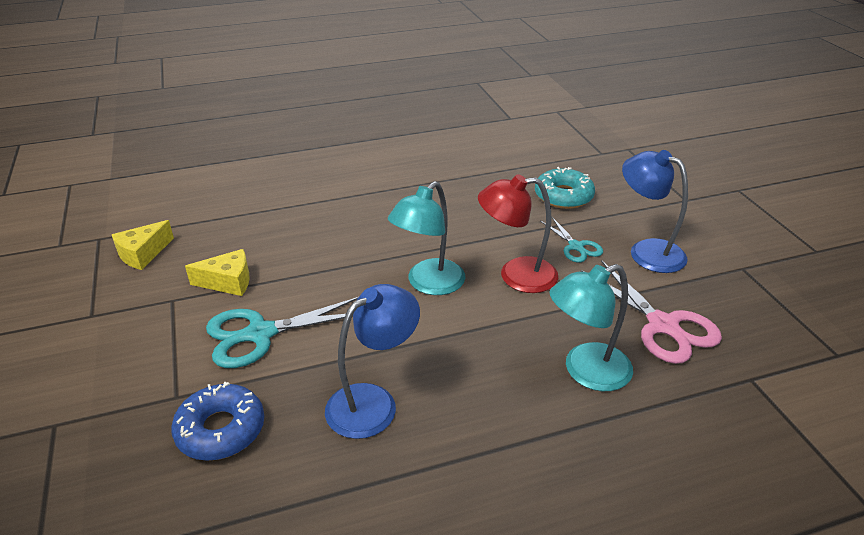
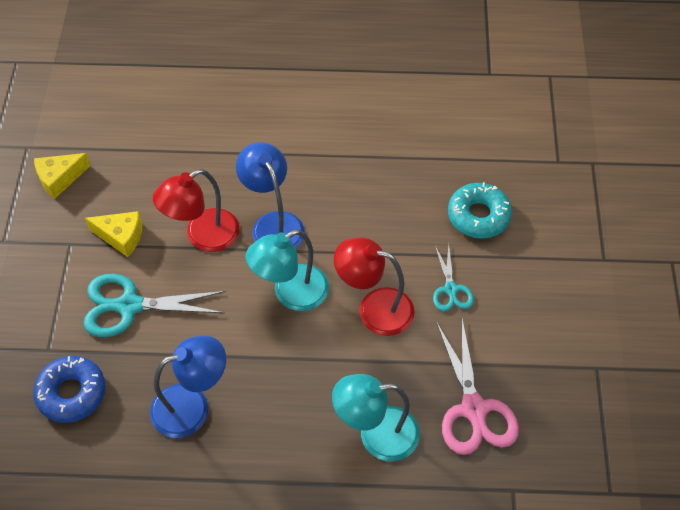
camera: 20 degrees right, 20 degrees up
(316, 263) = (203, 236): none -> red lamp
(647, 251) = (516, 317): blue lamp -> blue lamp (273, 224)

